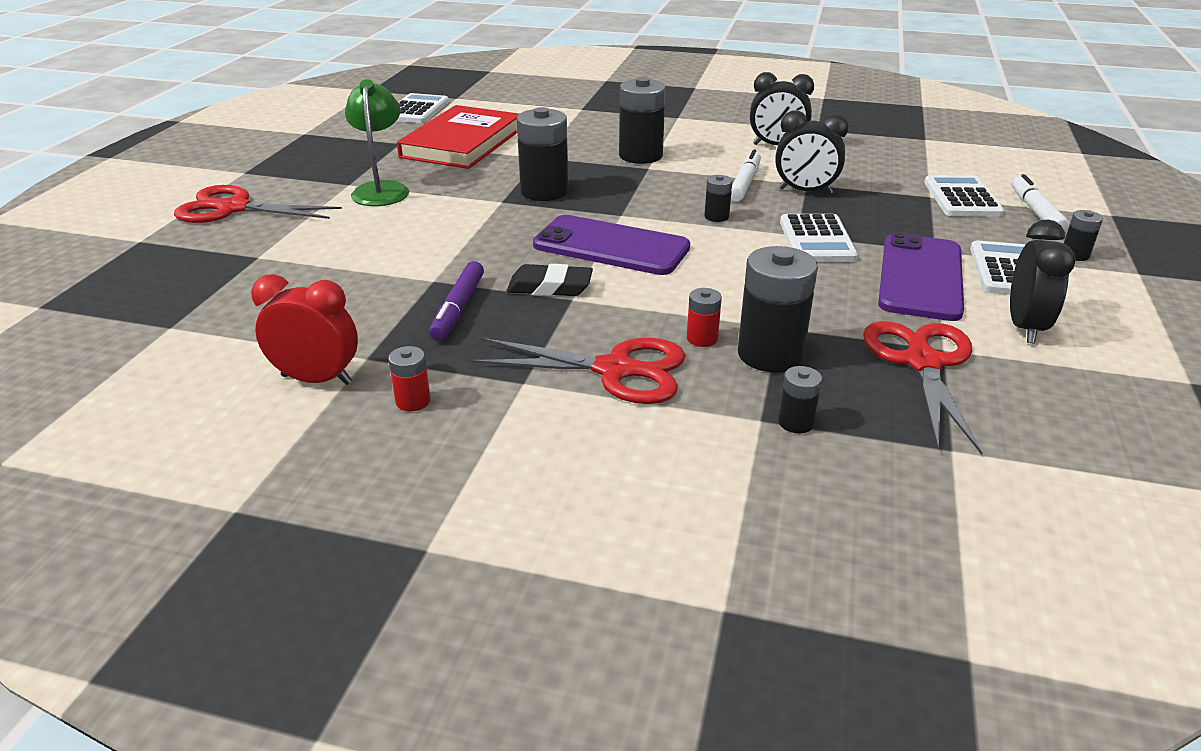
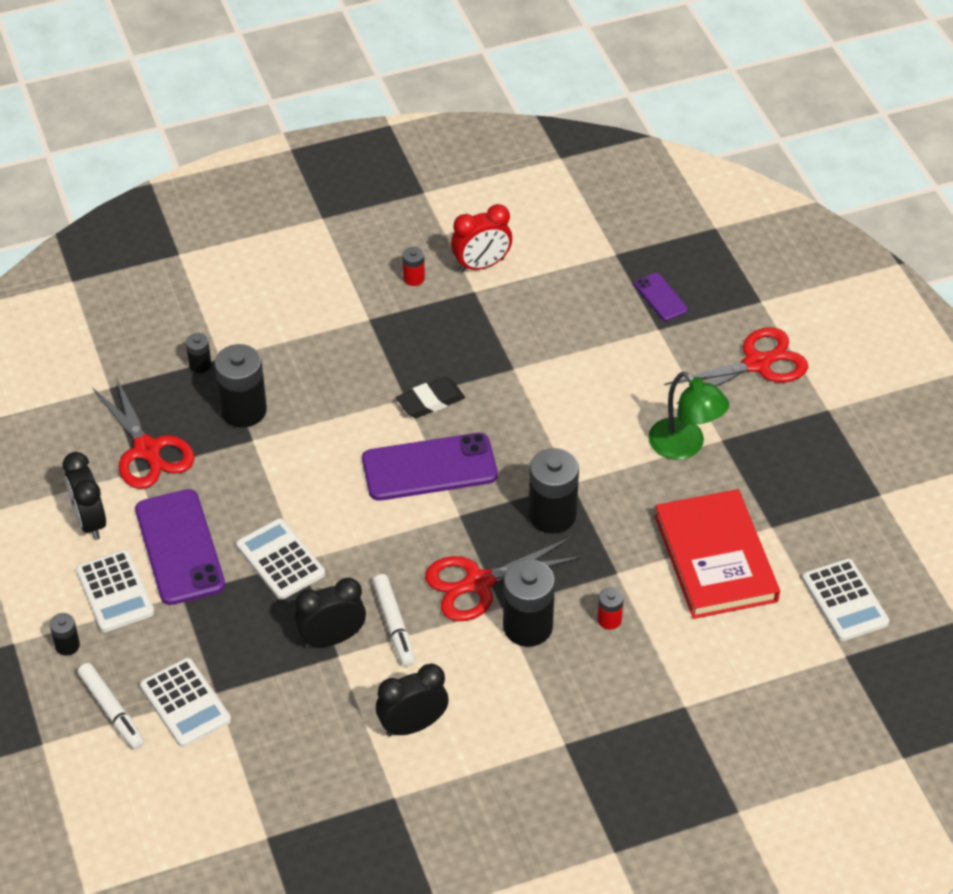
camera: 145 degrees right, 15 degrees up
(207, 276) = (660, 297): none -> purple phone
(458, 308) = (467, 352): purple marker -> none
(614, 370) = (326, 352): red scissors -> red scissors (479, 583)
(702, 339) = (294, 403): red battery -> red battery (609, 620)
(716, 217) = (380, 553): black battery -> none

